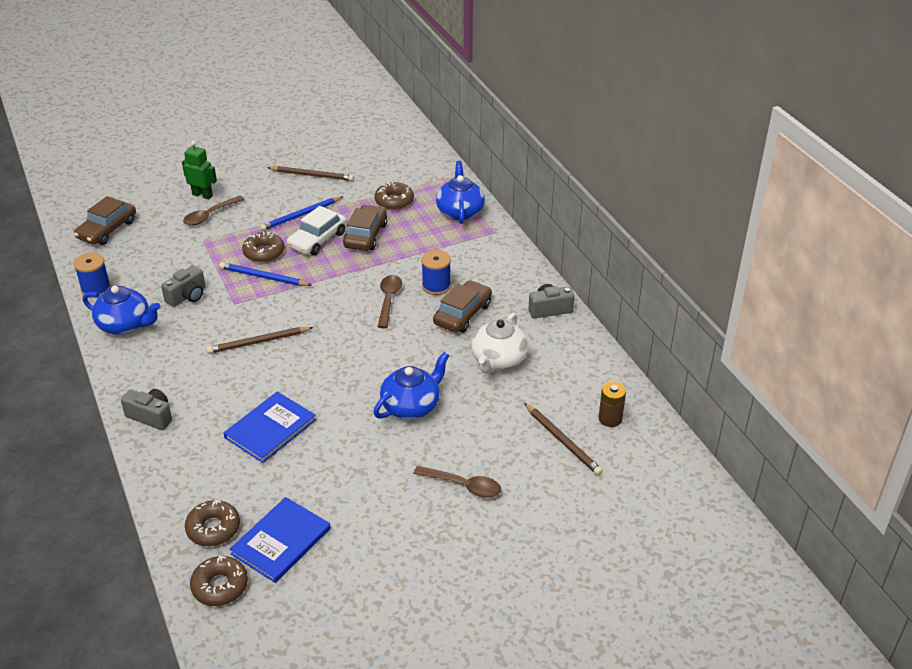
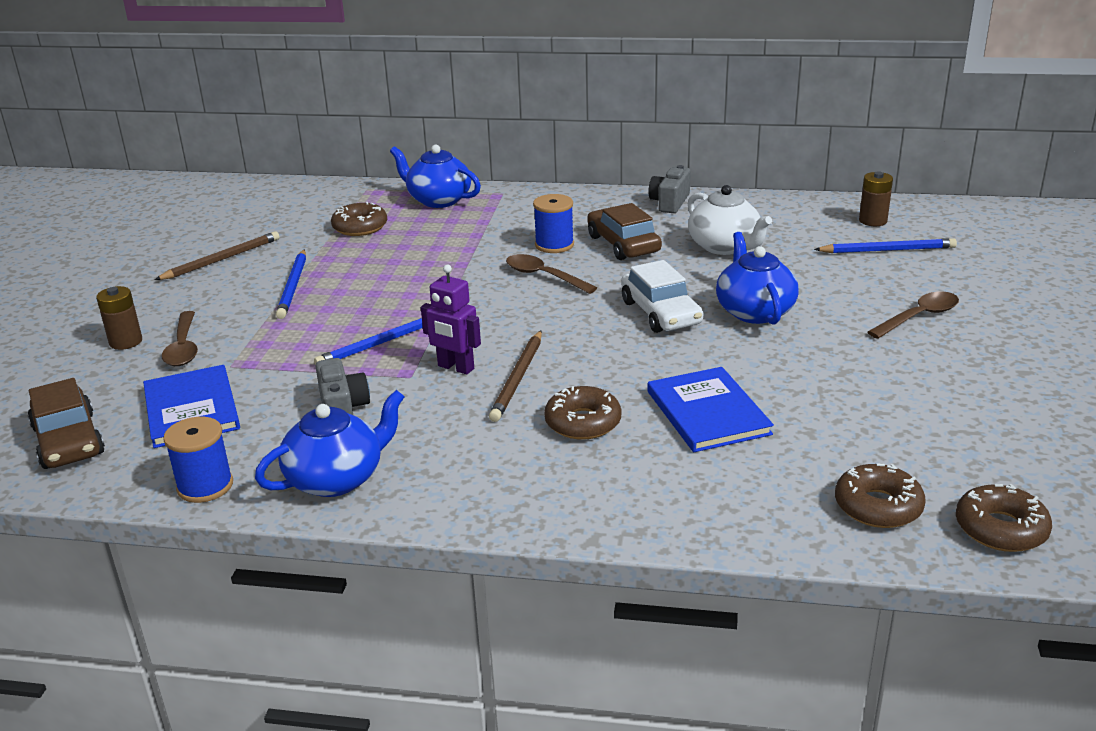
camera: 55 degrees left, 10 degrees down
(151, 416) = (584, 504): grey camera -> none
(202, 195) = (126, 342): green robot -> brown battery
(254, 315) = (455, 368): none -> purple robot
(264, 252) = (331, 329): brown donut -> brown donut (583, 422)
(281, 541) = (938, 458): blue book -> blue book (191, 409)
(317, 240) = (361, 288): white car -> white car (660, 313)
(365, 235) = (399, 258): brown car -> none
(562, 441) = (887, 250): brown pencil -> blue pencil

